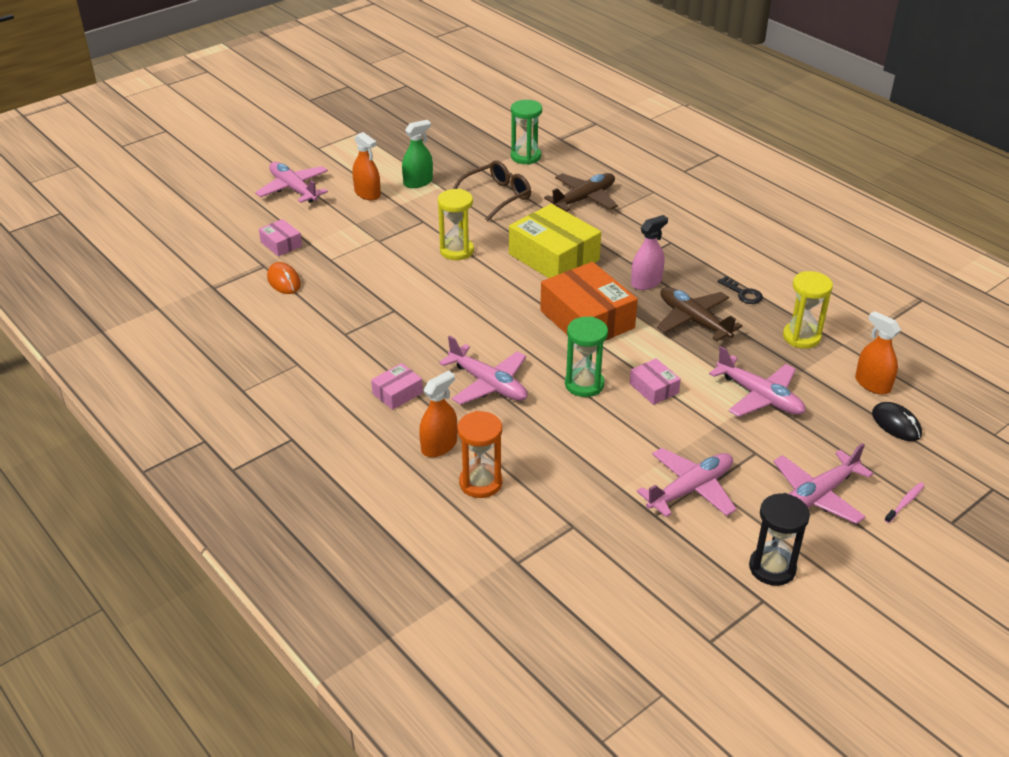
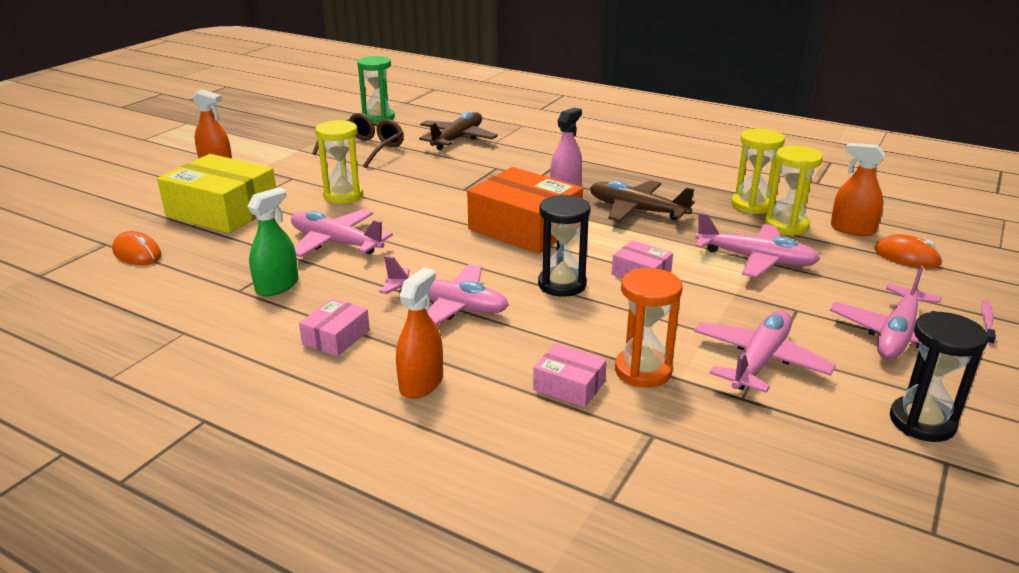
camera: 20 degrees left, 10 degrees down
(281, 244) = (123, 221): pink box -> pink box (569, 386)
(293, 189) = (124, 174): pink plane -> pink plane (335, 243)
(418, 182) = (271, 150): green spray bottle -> green spray bottle (277, 286)
(480, 483) = (500, 413): orange hourglass -> orange hourglass (643, 371)
(554, 257) = (455, 184): yellow box -> yellow box (222, 211)
(584, 384) = (562, 284): green hourglass -> black hourglass
(743, 293) = (667, 182): black key -> none
(815, 367) = (786, 226): none -> yellow hourglass
(896, 424) = (907, 257): black mouse -> orange mouse

